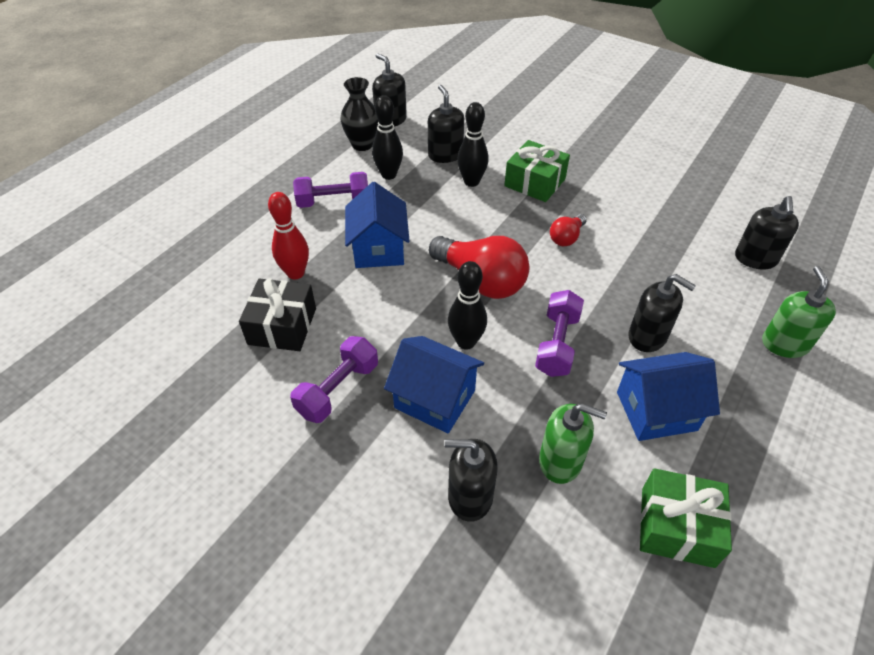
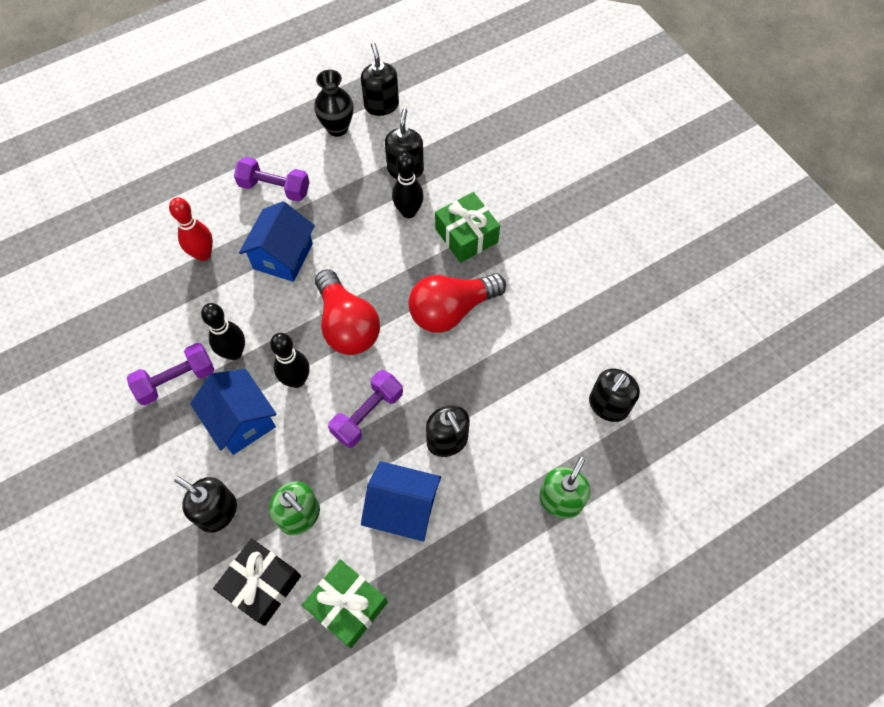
camera: 25 degrees right, 15 degrees up
(282, 326) = (166, 303): black gift -> black gift (262, 584)
(389, 175) = (340, 174): black bowling pin -> black bowling pin (234, 353)
(566, 238) = (451, 310): red light bulb -> red light bulb, size x1.96

